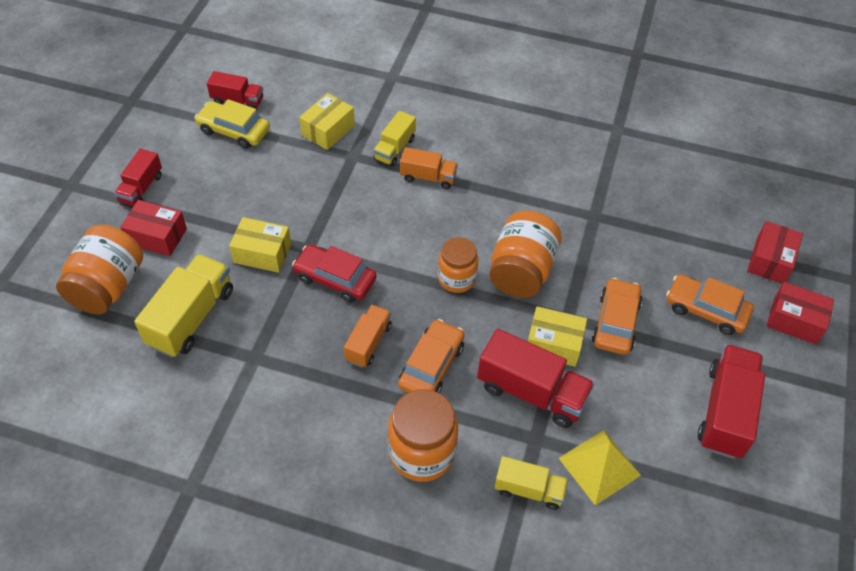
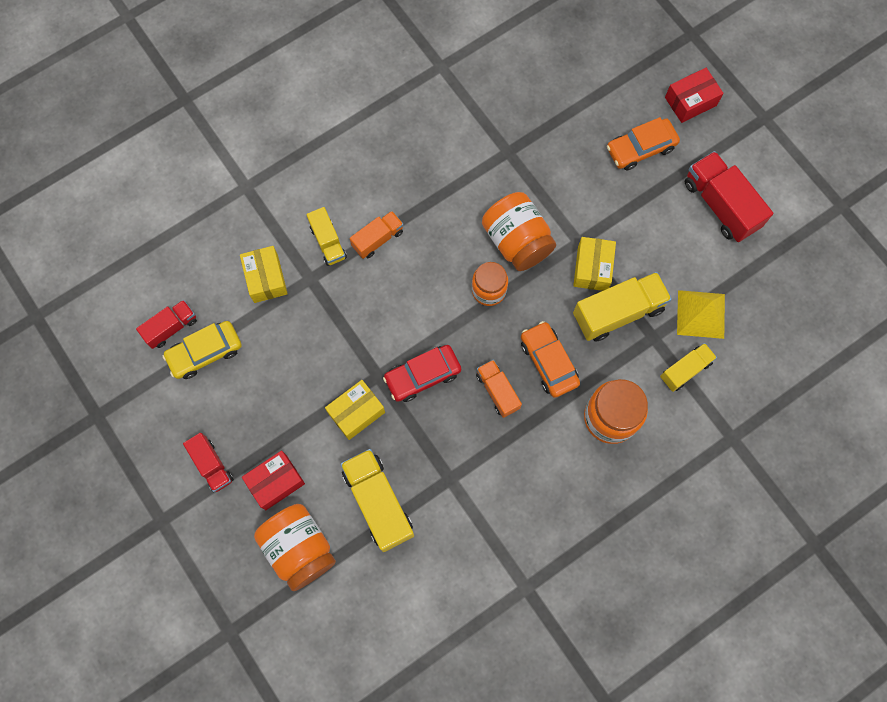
camera: 50 degrees left, 20 degrees up
(531, 392) = (618, 312): red truck -> yellow truck
(553, 344) = (592, 268): yellow box -> yellow box turned 45 degrees counterclockwise
(615, 322) = (606, 214): orange car -> none
(770, 261) = (635, 72): red box -> none

